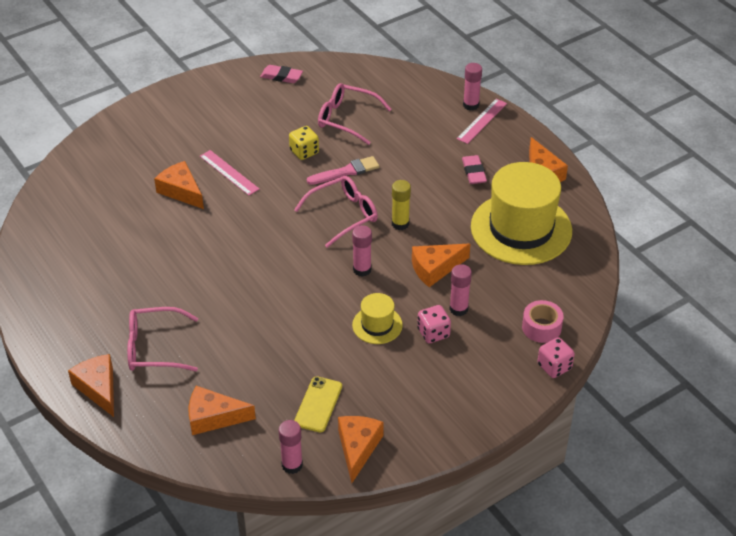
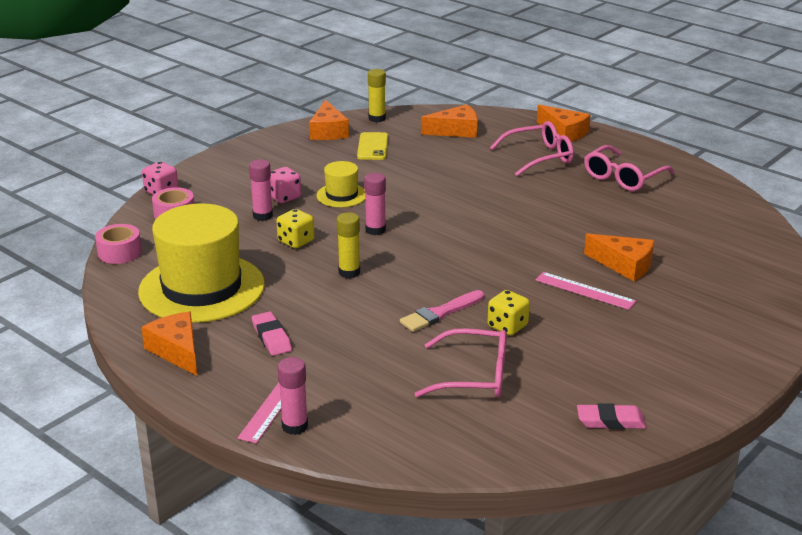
camera: 165 degrees right, 15 degrees down
(292, 465) = (377, 118): pink glue stick -> yellow glue stick
(343, 215) = (420, 271): pink glasses -> pink glasses (623, 177)
(435, 268) = (296, 241): orange cheese -> yellow dice
(590, 284) = (119, 252): none -> pink tape

